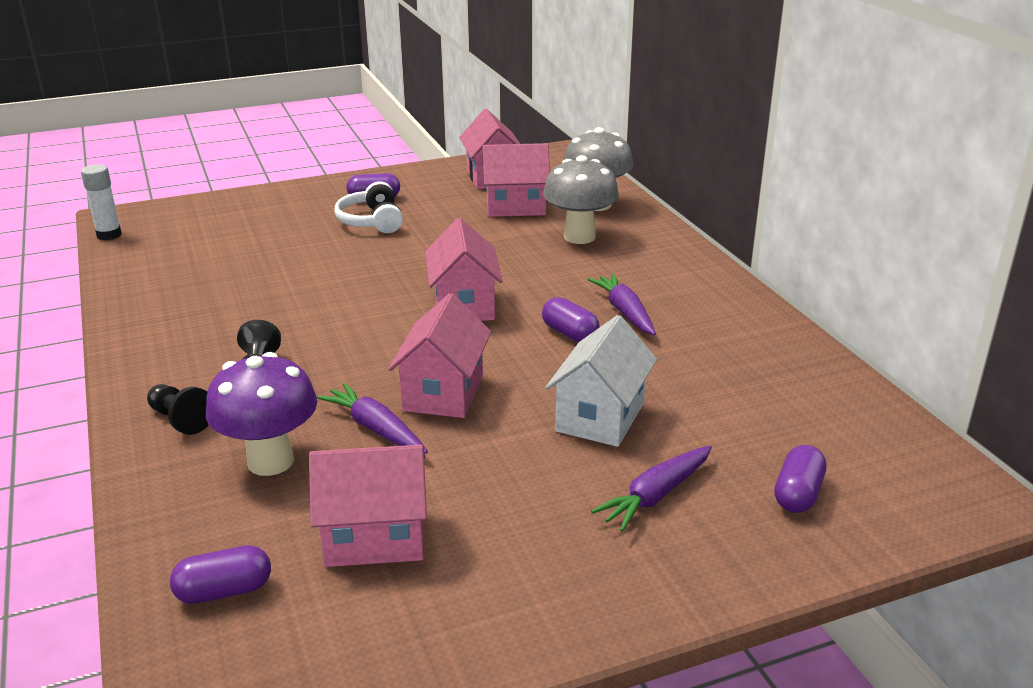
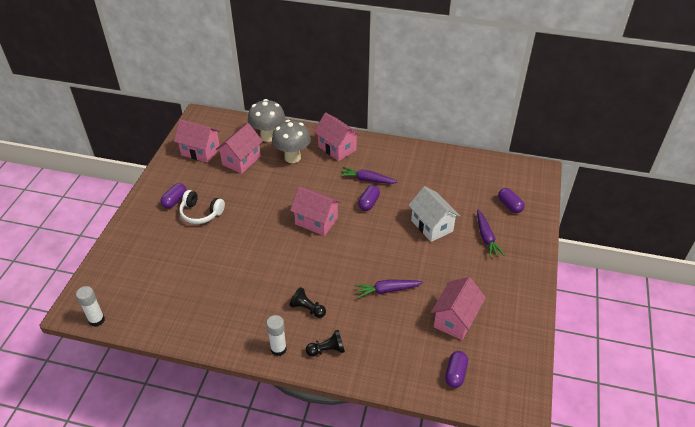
camera: 55 degrees left, 15 degrees up
(150, 376) = (278, 349): none -> white glue stick
(270, 461) = (383, 331): purple mushroom -> none
(443, 393) = (379, 259): pink house -> pink house (337, 148)
(570, 334) = (369, 203): purple capsule -> purple capsule turned 60 degrees counterclockwise

